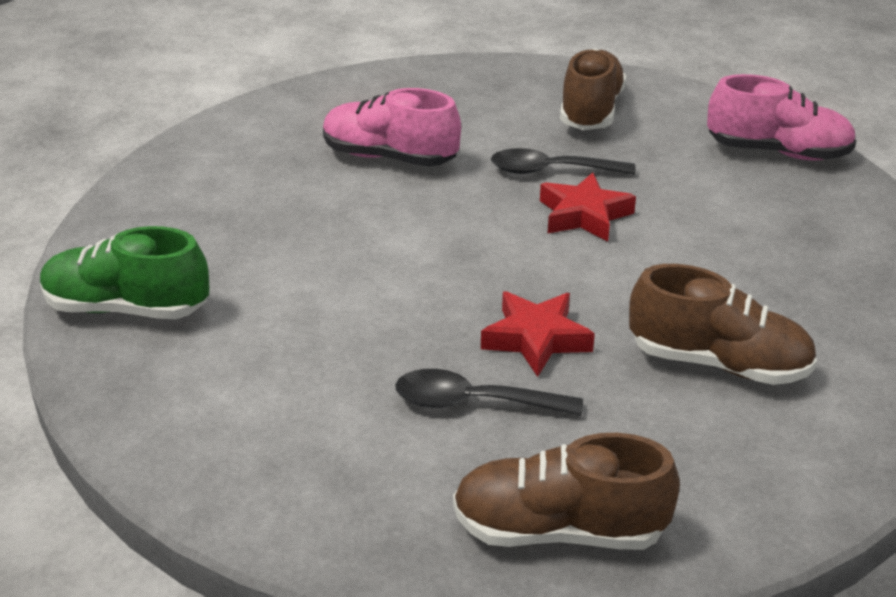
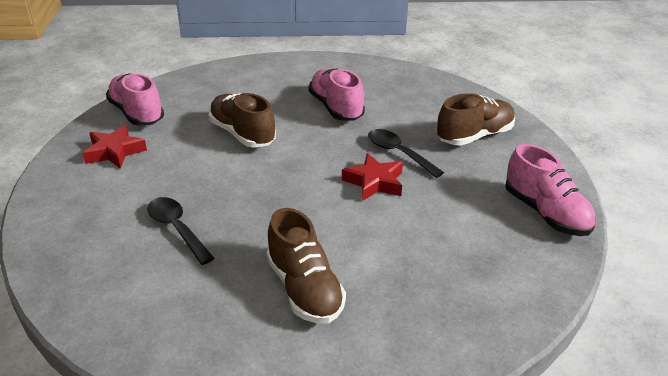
camera: 45 degrees right, 0 degrees up
(127, 308) = (137, 113): green shoe -> pink shoe
(536, 339) = (248, 221): red star -> red star (114, 152)
(559, 530) = (110, 302): brown shoe -> brown shoe (242, 134)

